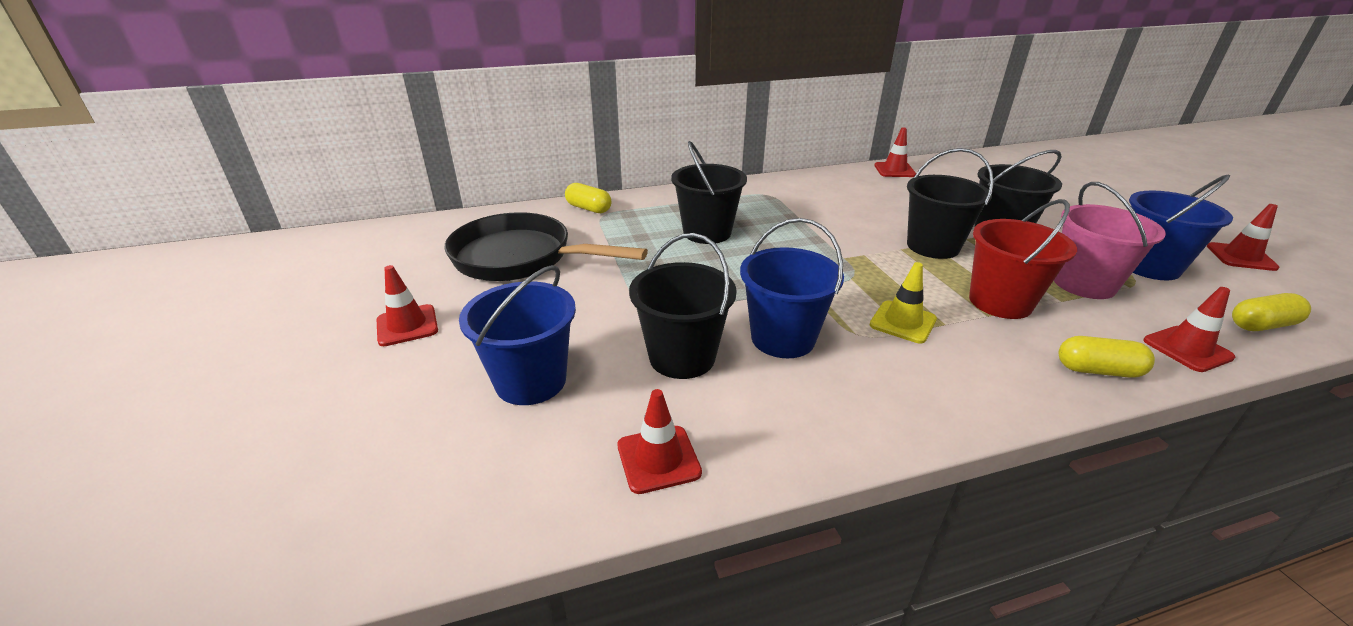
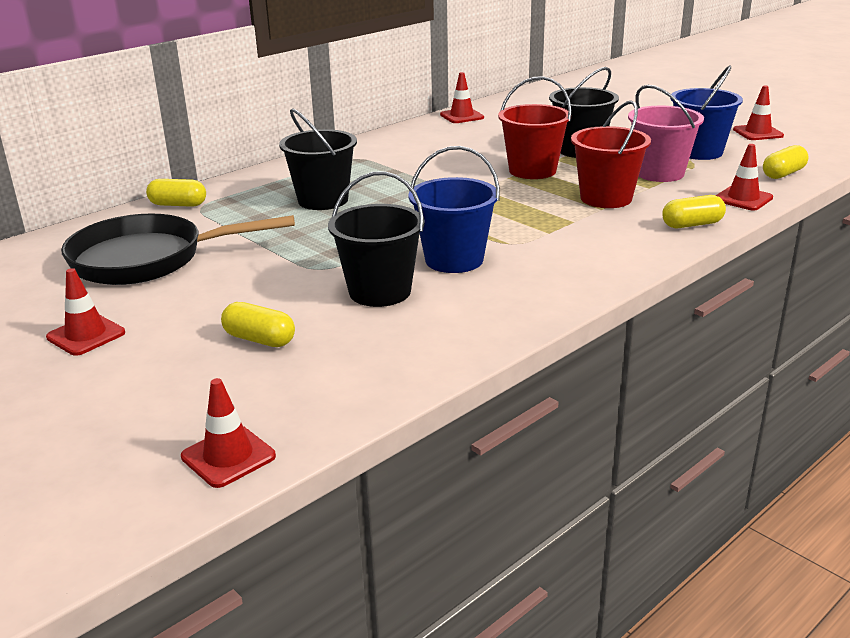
camera: 25 degrees left, 5 degrees down
(531, 381) = (259, 339): blue bucket -> yellow capsule
(658, 459) = (415, 354): red traffic cone -> red traffic cone (228, 456)
(902, 322) = (541, 227): yellow traffic cone -> none
(933, 246) = (532, 170): black bucket -> red bucket

